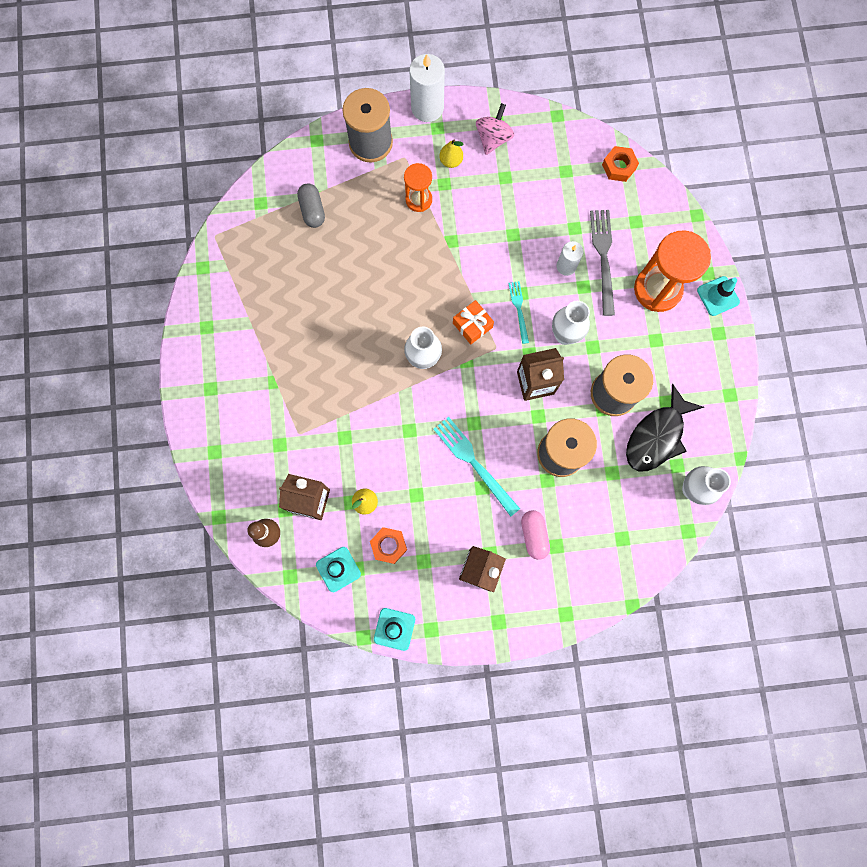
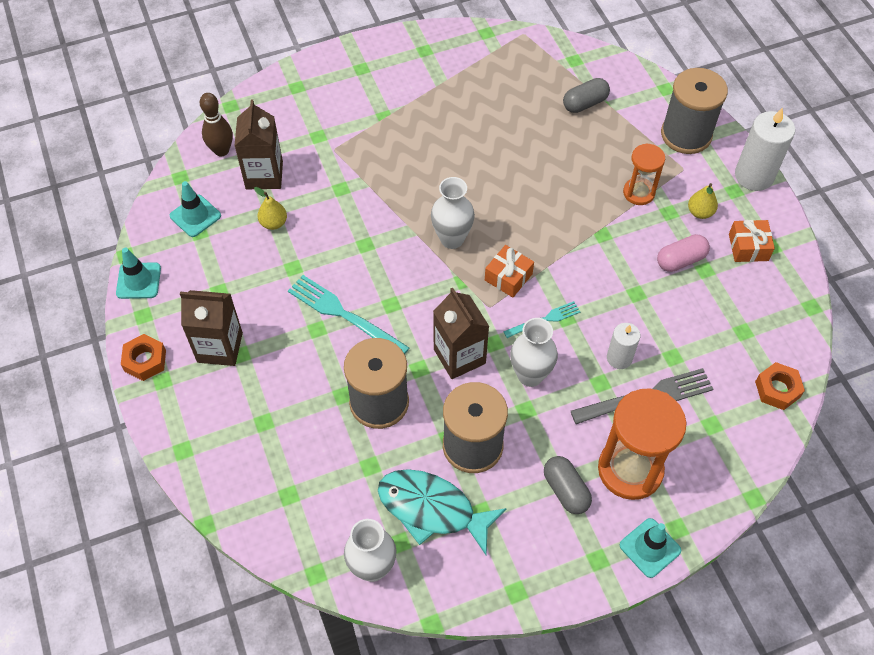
camera: 75 degrees right, 20 degrees down
(389, 545) = (230, 255): orange nut -> orange nut (145, 360)
(474, 463) = (344, 315): turquoise fork -> turquoise fork turned 90 degrees counterclockwise
(493, 138) = (748, 247): pink spinning top -> orange gift
(534, 535) = (272, 395): pink capsule -> pink capsule (680, 260)
(657, 436) = (432, 509): black fish -> turquoise fish
(663, 338) = (566, 490): none -> grey capsule

